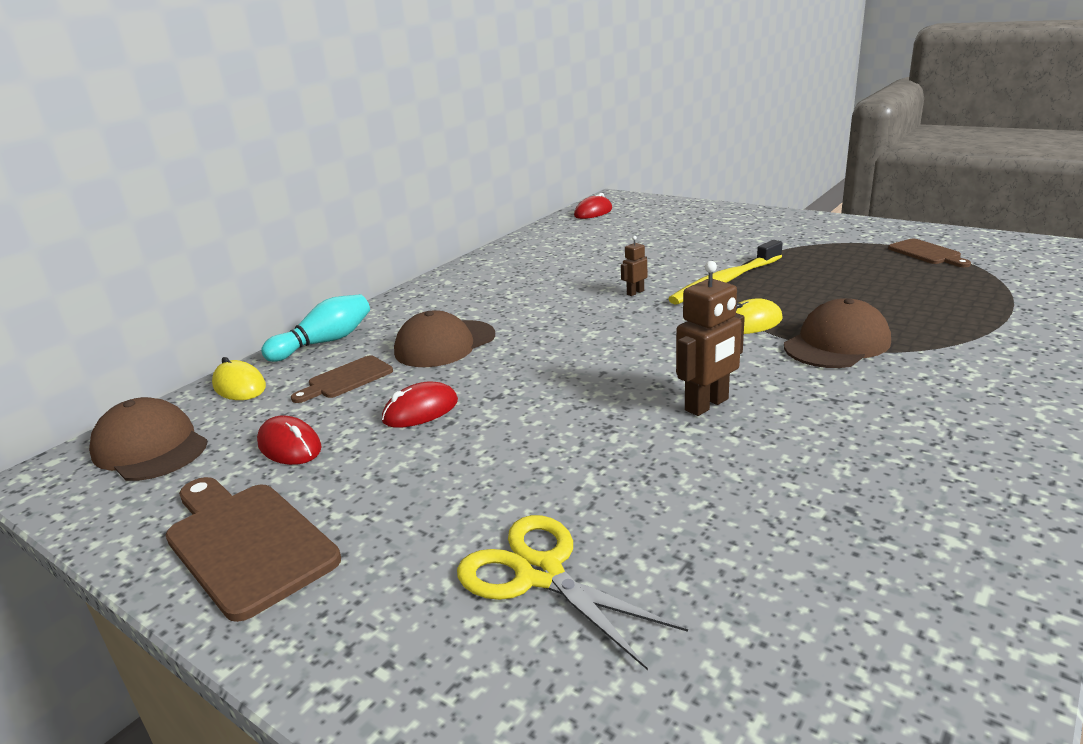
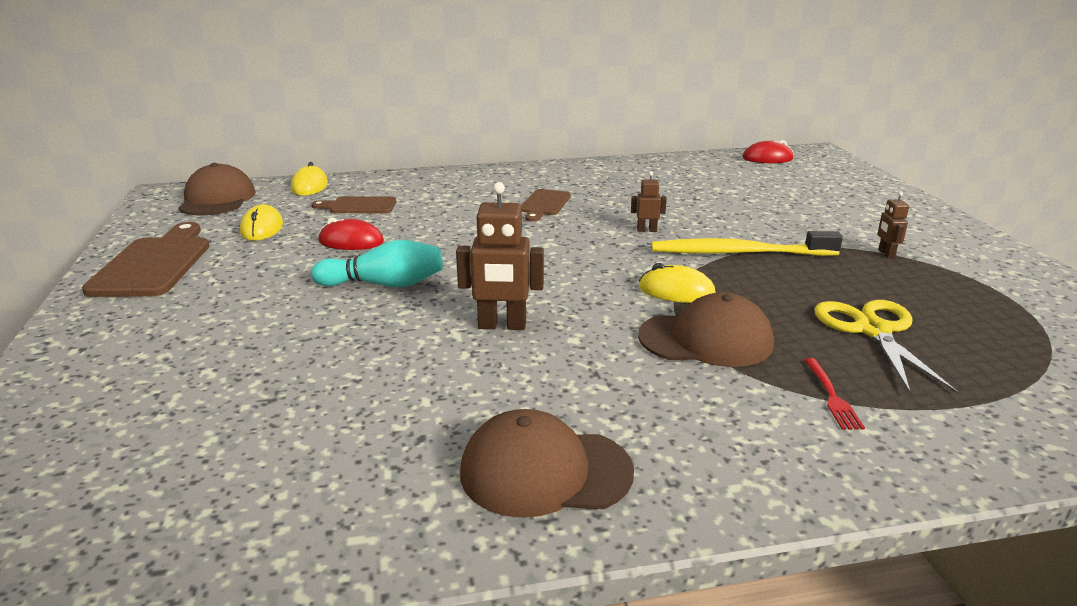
camera: 40 degrees right, 0 degrees up
(289, 446) = (262, 228): red mouse -> yellow mouse
(324, 342) = (395, 180): turquoise bowling pin -> turquoise bowling pin (384, 284)
(445, 344) = (449, 209): brown cap -> brown cap (545, 471)
(540, 574) = (207, 354): yellow scissors -> yellow scissors (873, 330)
(798, 247) = (886, 254): none -> brown robot
(927, 253) = (1020, 316): brown cutting board -> brown cutting board (544, 204)
(960, 339) = (831, 396): none -> red fork

